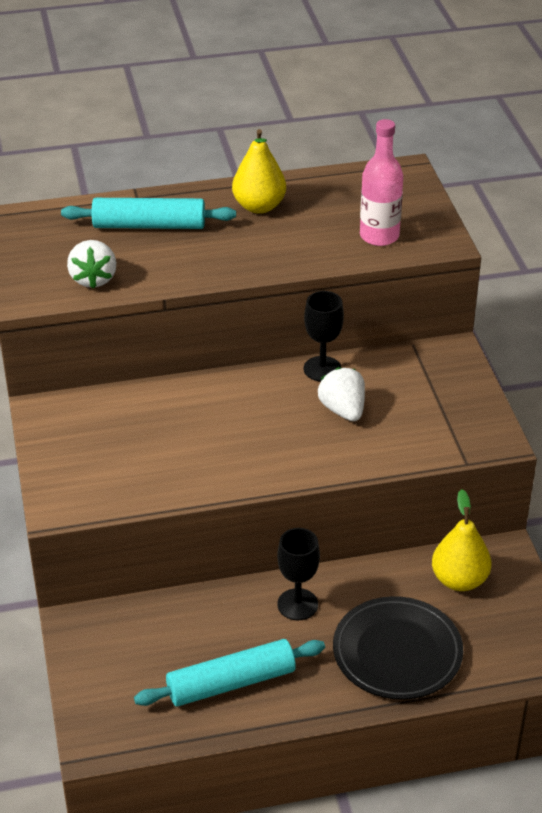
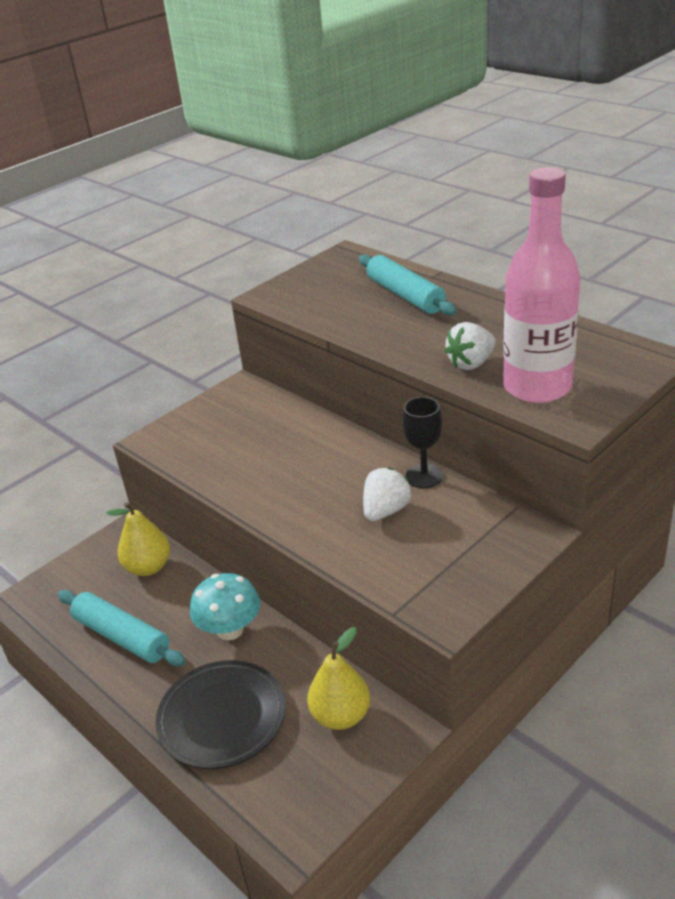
camera: 60 degrees right, 5 degrees down
(93, 279) = (315, 306): white strawberry -> white strawberry (471, 363)
(259, 206) = (494, 321): yellow pear -> yellow pear (148, 567)
(297, 604) = (230, 629): black goblet -> turquoise mushroom
(379, 236) = (537, 387): pink bottle -> pink bottle, size x1.60

